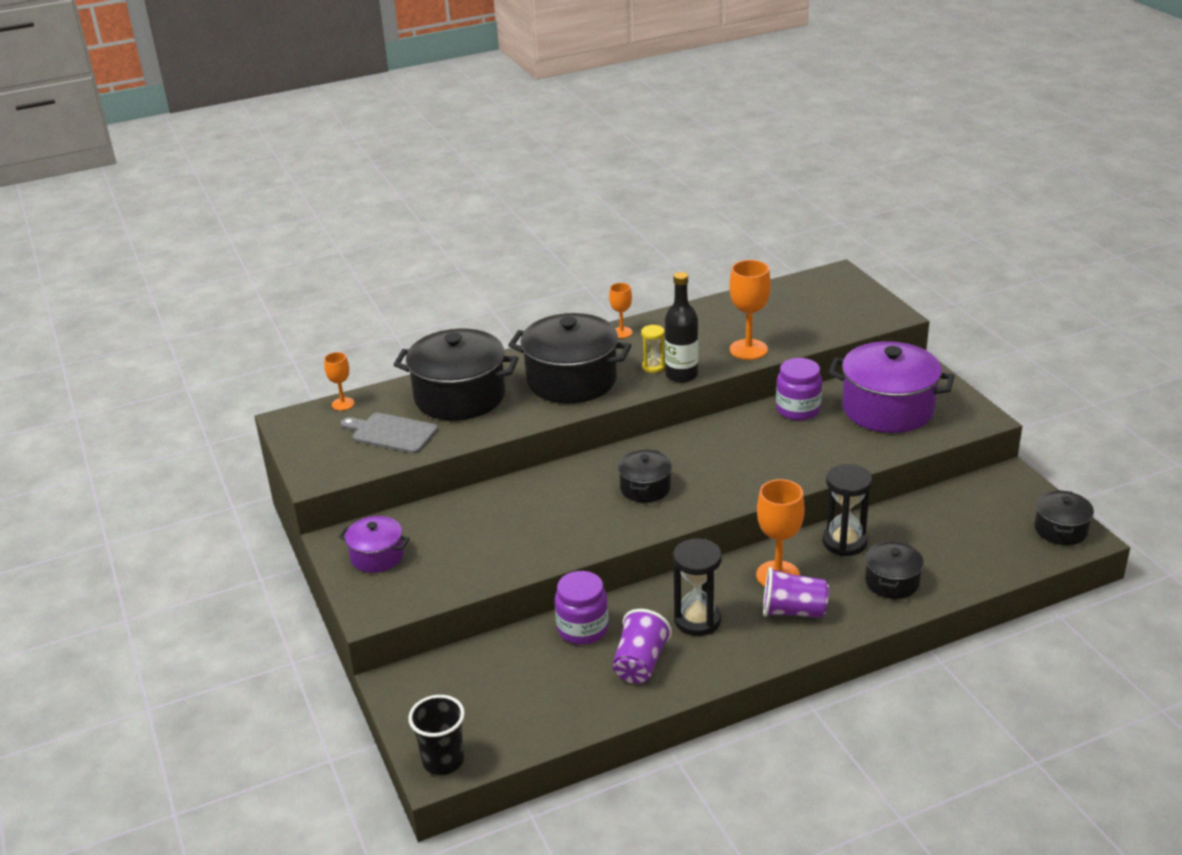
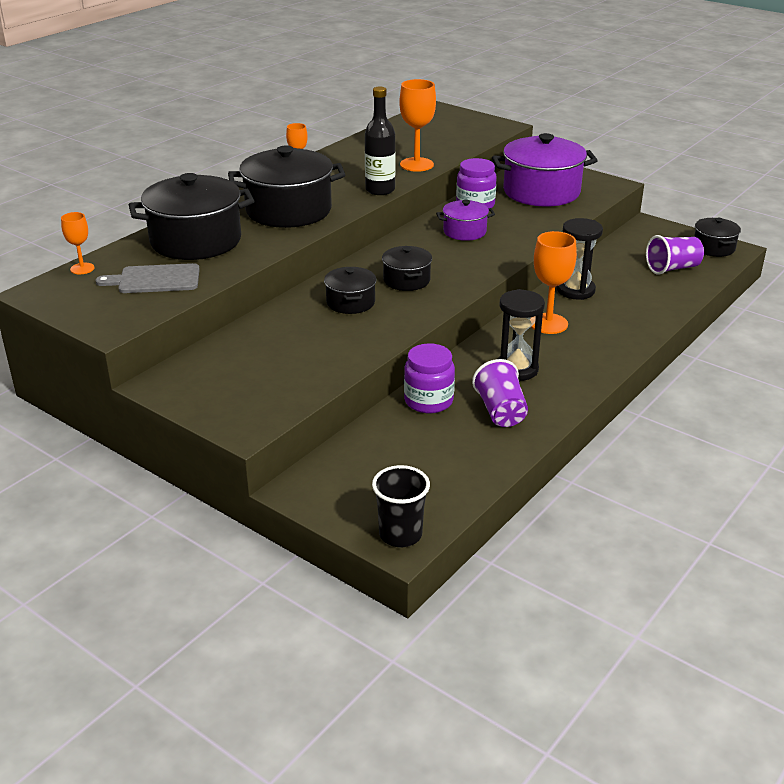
camera: 30 degrees left, 0 degrees up
(377, 556) = (210, 386): purple pot -> purple pot (464, 231)
(653, 367) = (350, 189): yellow hourglass -> none
(793, 611) = (583, 344): purple cup -> purple cup (672, 268)
(892, 582) = (635, 307): black pot -> black pot (350, 302)

